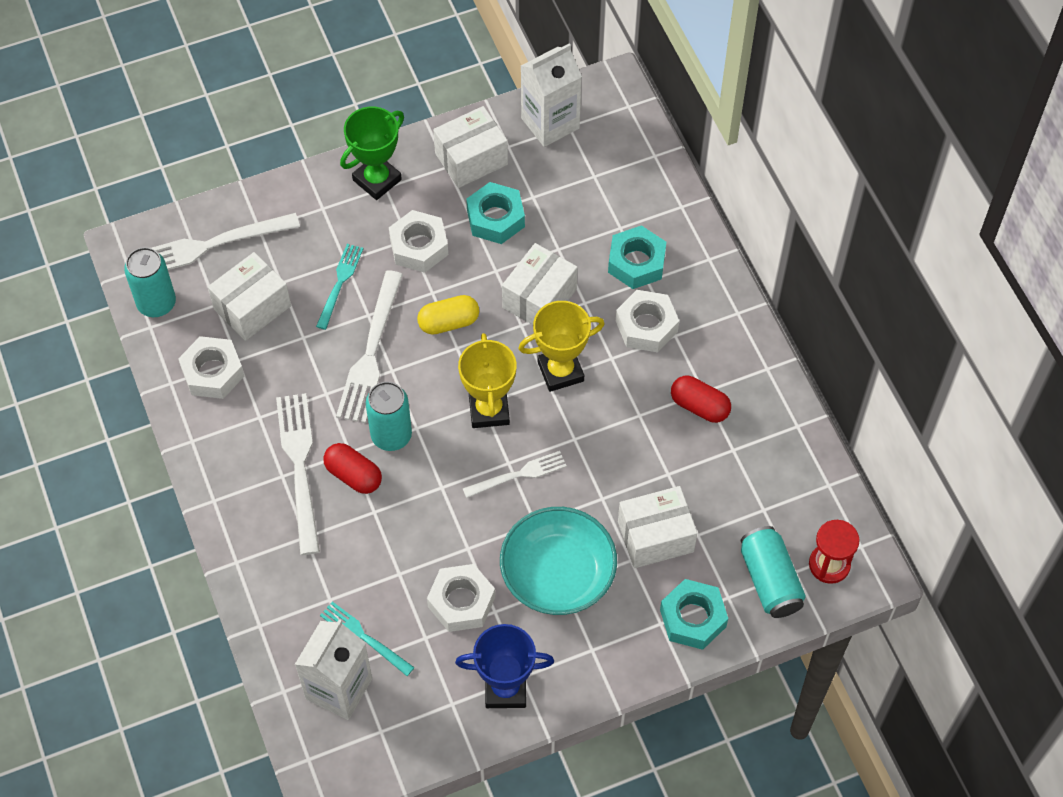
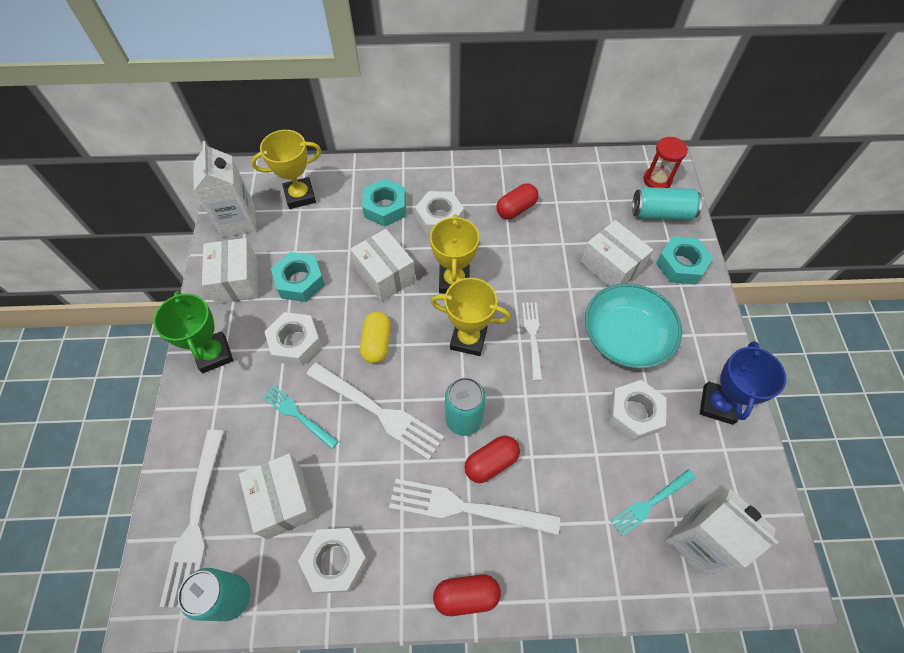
camera: 70 degrees left, 0 degrees up
(218, 491) = (466, 596): none -> red capsule
(613, 168) = (300, 196): none -> yellow trophy
(655, 536) = (611, 266): white box -> white box turned 45 degrees counterclockwise

